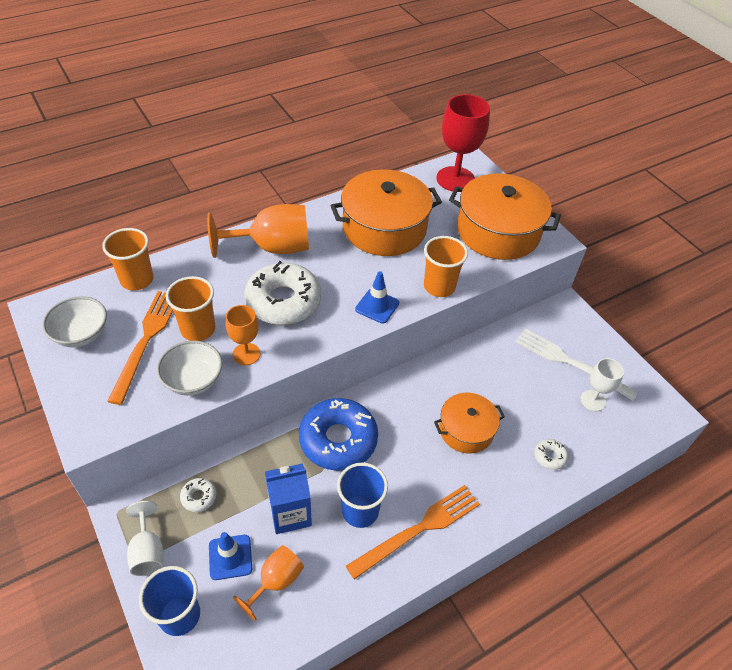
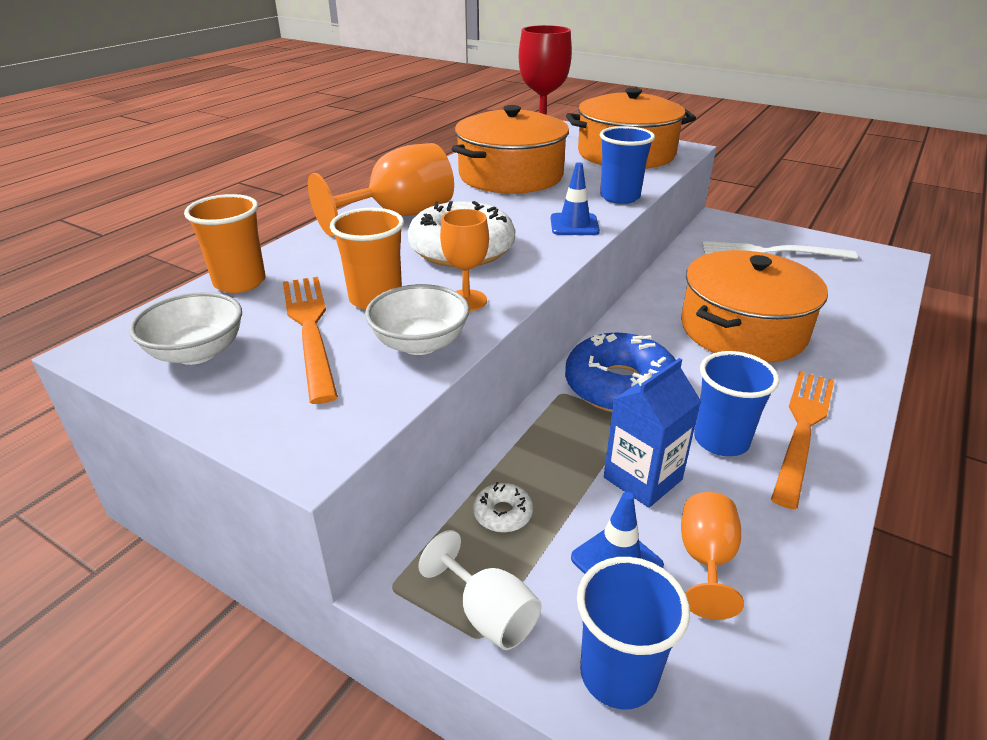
camera: 25 degrees left, 15 degrees down
(439, 287) = (620, 197): orange cup -> blue cup
(466, 430) = (742, 329): orange pot -> orange pot, size x1.73
(550, 456) = (844, 321): white donut -> none
(593, 400) = (824, 270): white goblet -> none

